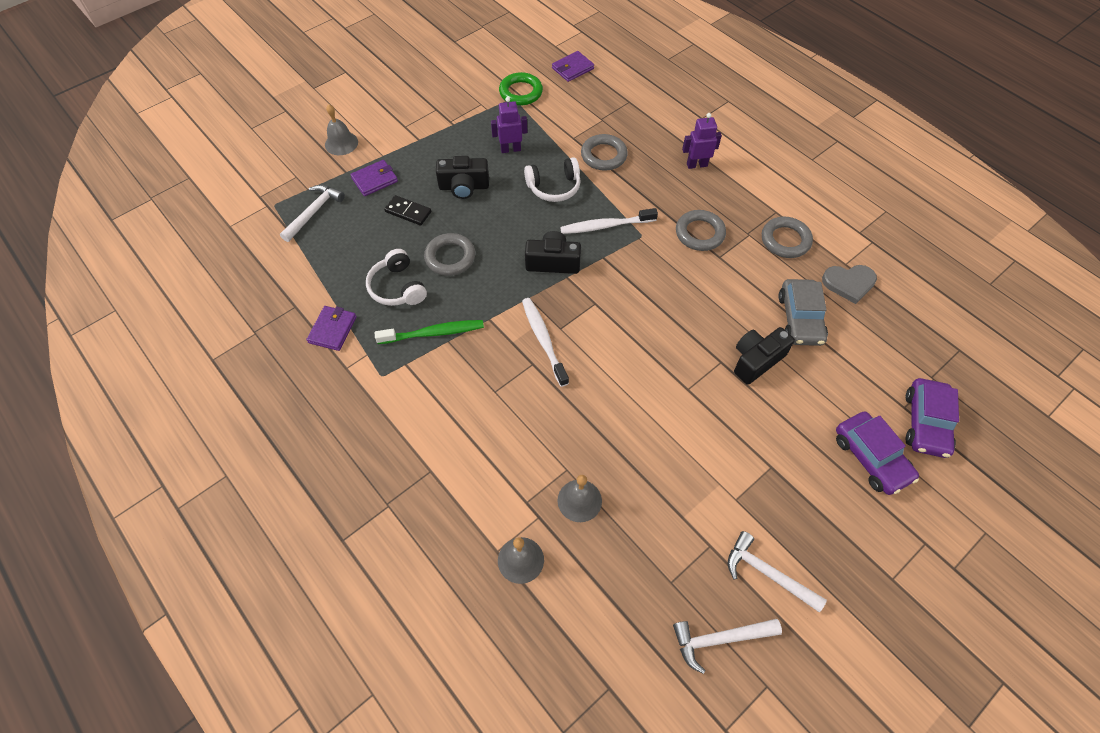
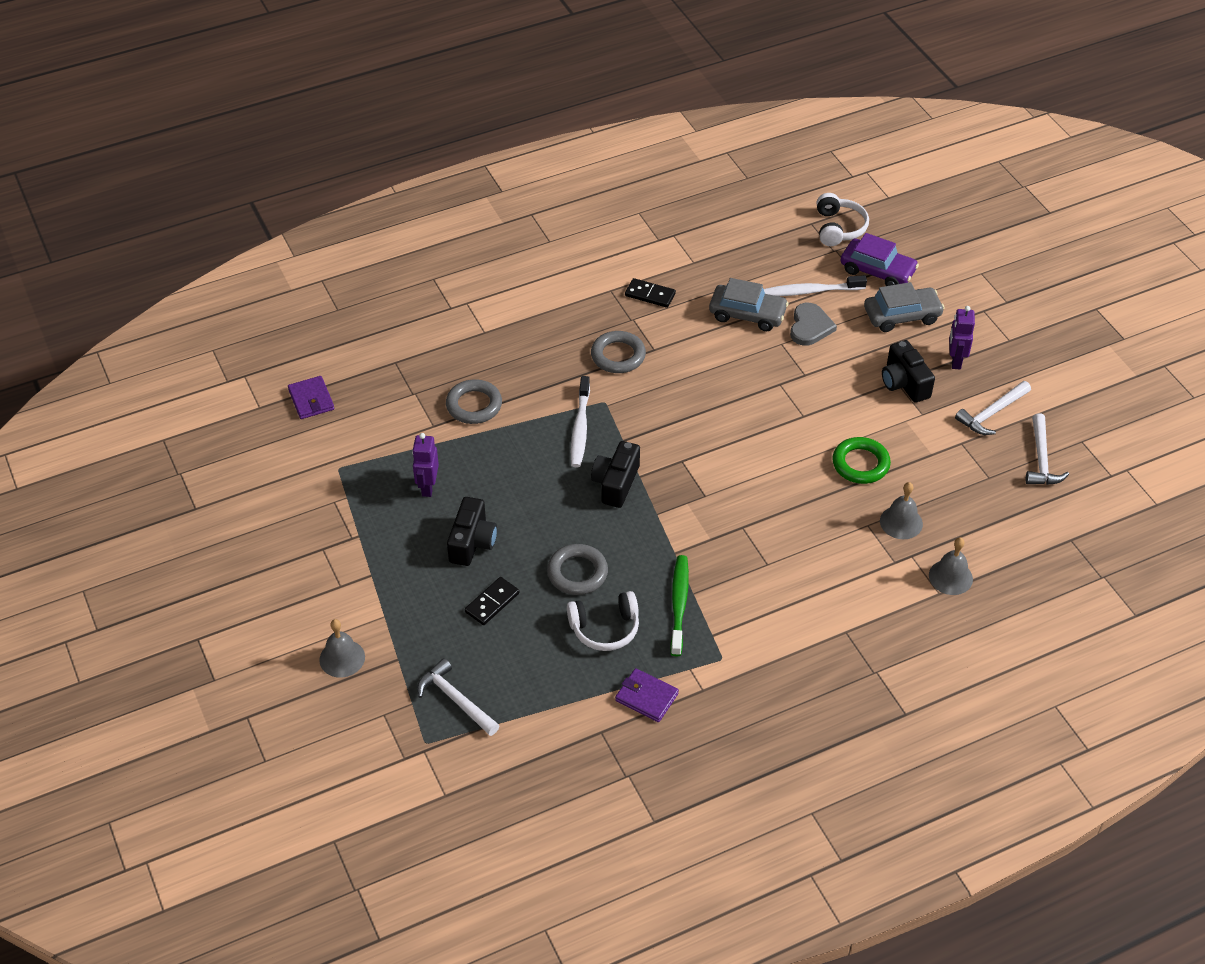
camera: 75 degrees left, 10 degrees down
(374, 180) = (424, 630): purple wallet -> none
(521, 92) = (331, 458): green ring -> green ring (860, 464)
(543, 340) = (715, 512): white toothbrush -> white toothbrush (811, 291)
(554, 187) = (506, 459): white headphones -> white headphones (839, 228)
(696, 165) = (520, 331): purple robot -> purple robot (955, 361)
(756, 360) = (785, 359): black camera -> black camera (904, 383)
(785, 240) = (650, 295): grey ring -> black domino
(849, 283) = (717, 268): grey heart -> grey heart (810, 327)
(871, 457) = (902, 316): purple car -> grey car

